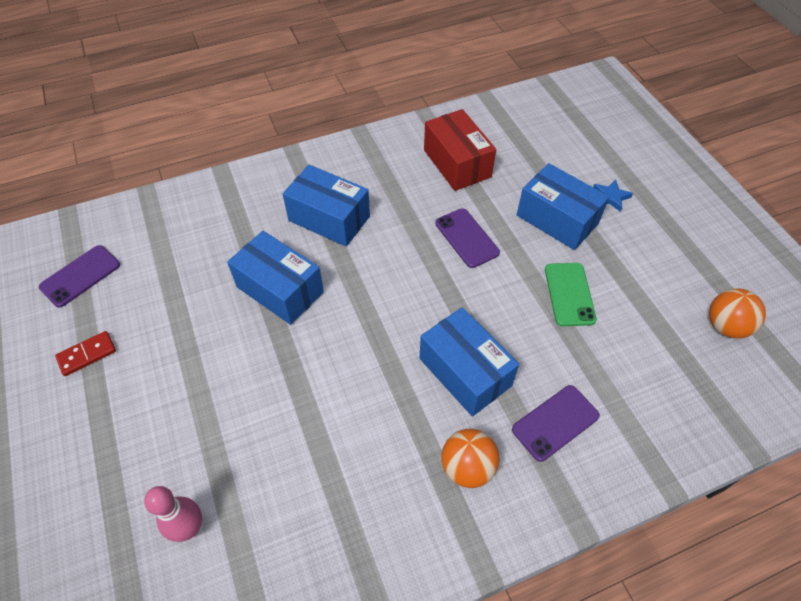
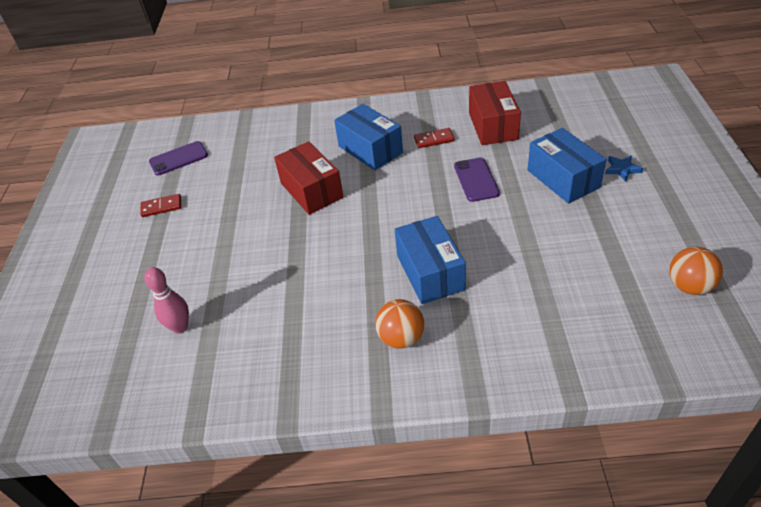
camera: 25 degrees right, 10 degrees down
(280, 289) = (311, 190): blue box -> red box
(398, 192) = (434, 140): none -> red domino
(555, 422) = (490, 324): purple phone -> none
(569, 294) = (548, 235): green phone -> none

